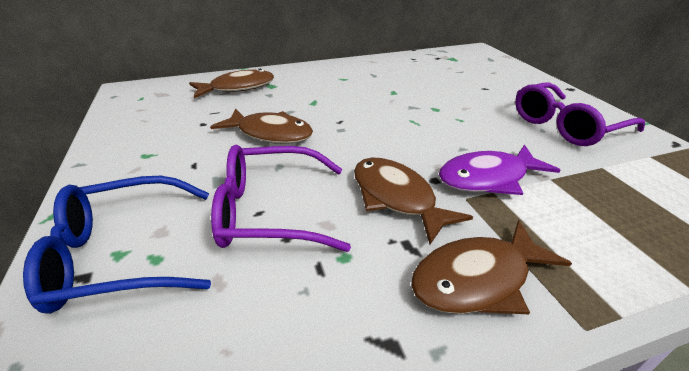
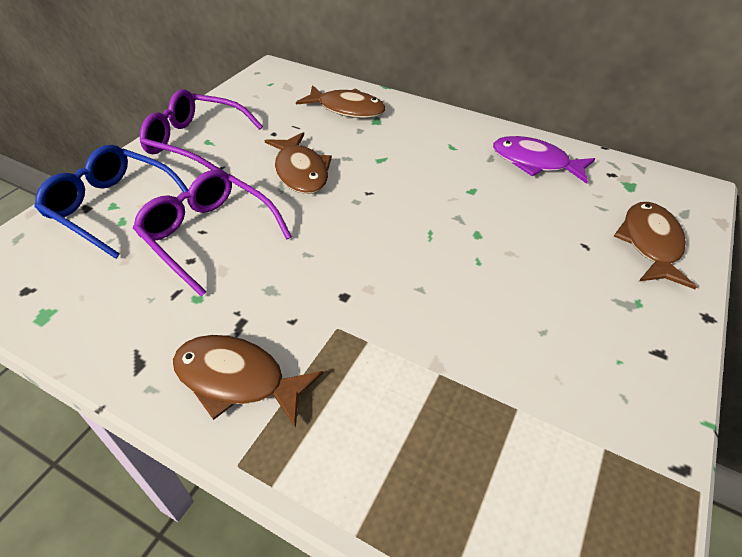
camera: 45 degrees right, 10 degrees up
(396, 198) = (292, 287): brown fish -> brown fish (650, 244)
(488, 178) = (386, 328): purple fish -> purple fish (535, 163)
(565, 126) = (581, 347): purple glasses -> purple glasses (195, 142)

